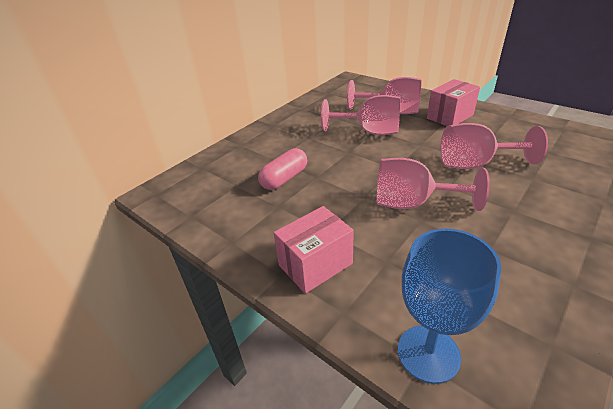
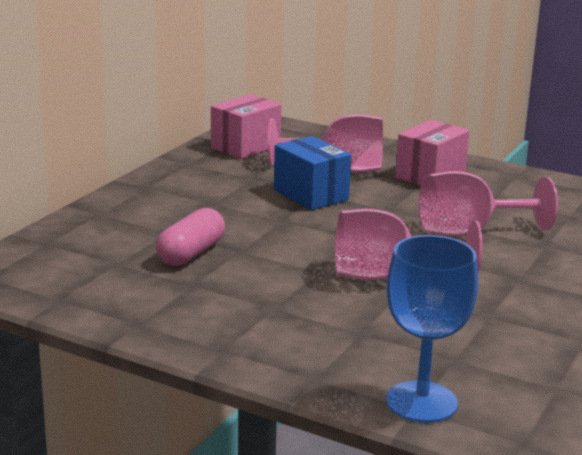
camera: 15 degrees left, 15 degrees down
(315, 264) = (267, 339): pink box -> pink box (245, 147)
(370, 132) = (310, 195): pink goblet -> blue box

